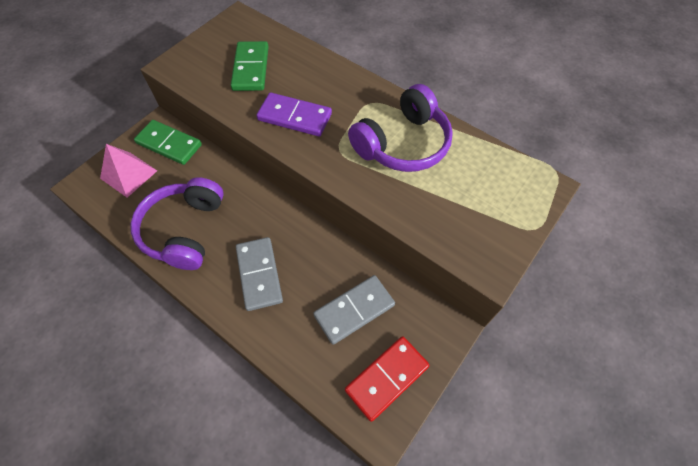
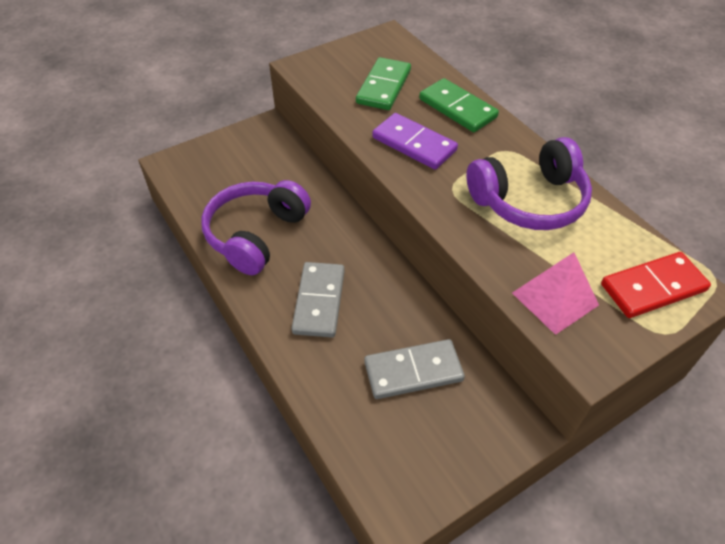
camera: 20 degrees right, 10 degrees down
(128, 174) = (219, 165): pink pyramid -> pink pyramid (555, 298)
(169, 144) = (271, 147): green domino -> green domino (457, 108)
(387, 378) = (426, 457): red domino -> red domino (653, 288)

